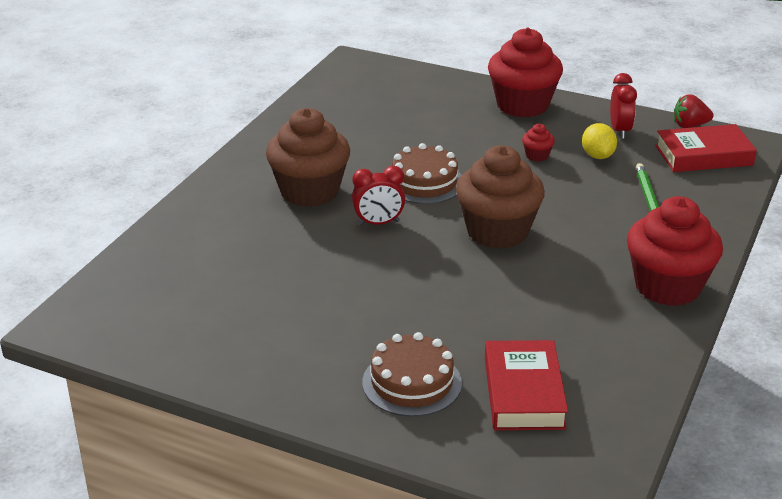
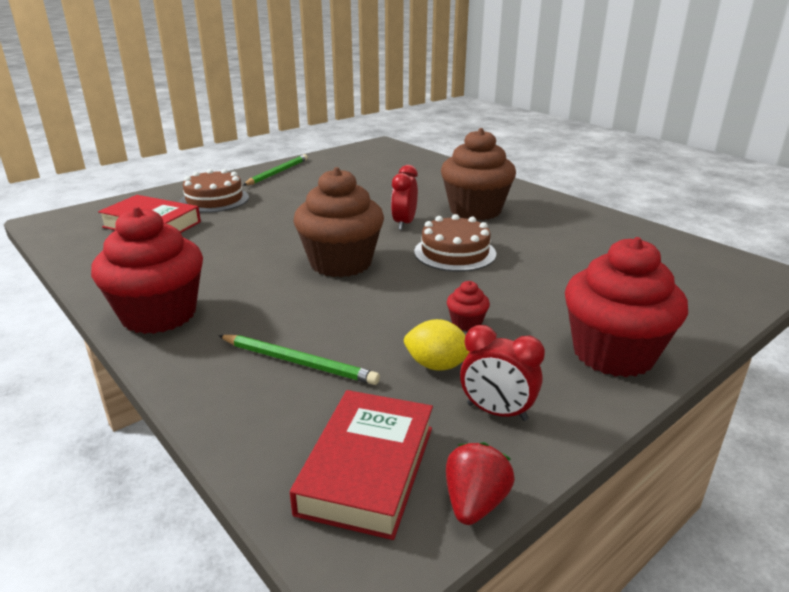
camera: 115 degrees right, 5 degrees down
(268, 374) = (277, 172): none -> green pencil

